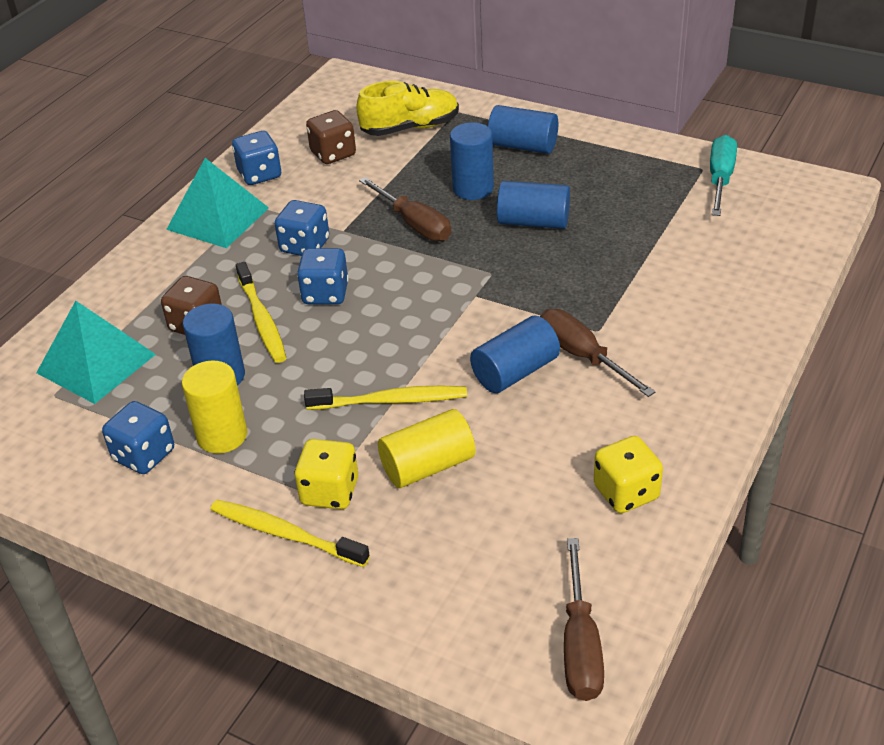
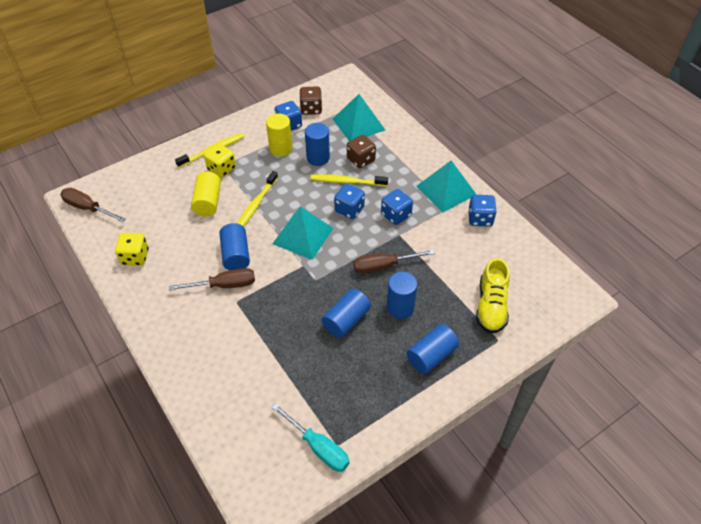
camera: 115 degrees right, 10 degrees up
(333, 154) = (482, 257): brown dice -> brown dice (311, 109)
(417, 319) = (303, 235): none -> turquoise pyramid

